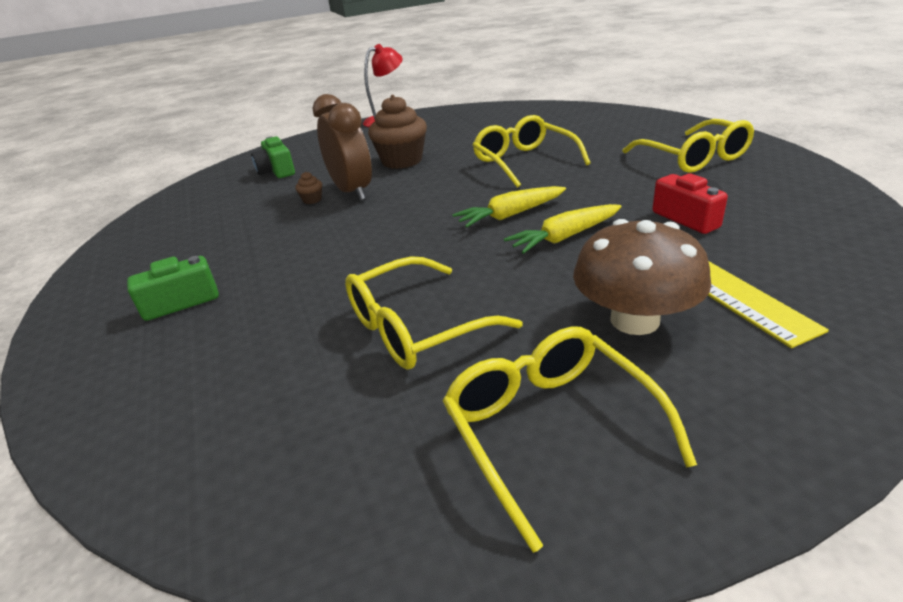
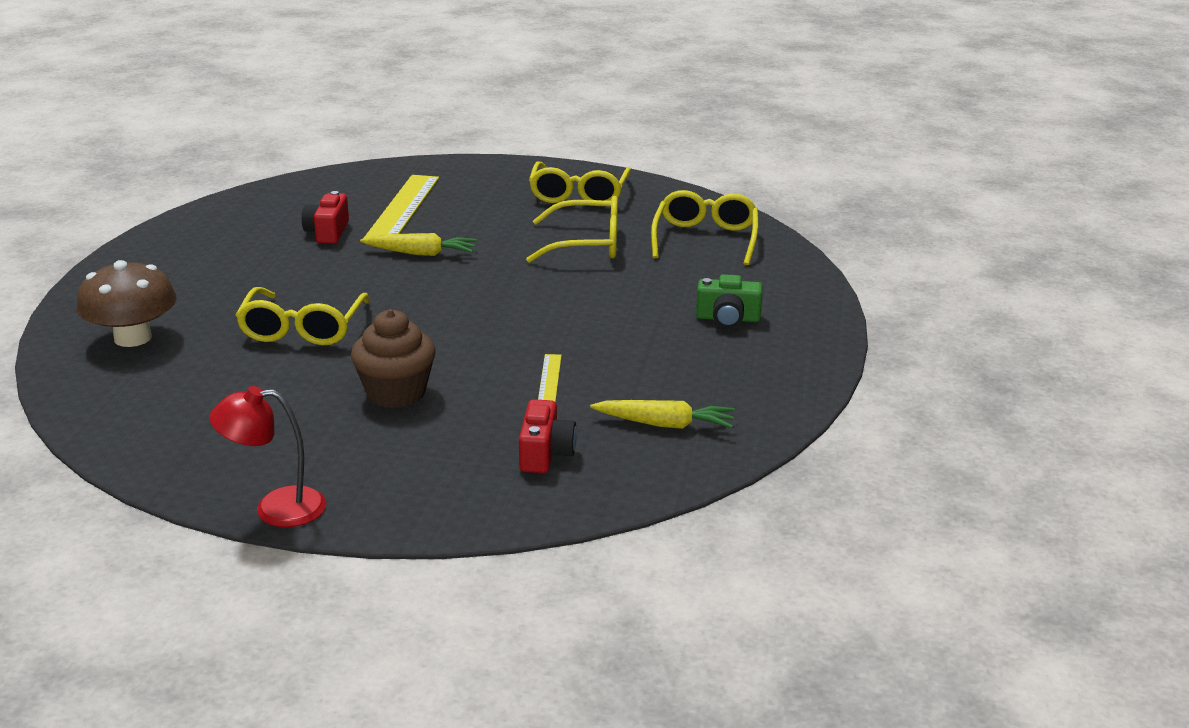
camera: 150 degrees left, 5 degrees down
(277, 171) = (545, 453): green camera -> red camera
(312, 200) = (550, 378): brown cupcake -> yellow ruler
(352, 192) = (501, 370): brown clock -> none
(510, 215) = (420, 283): yellow carrot -> yellow carrot (665, 424)
(634, 320) = (476, 207): brown mushroom -> brown mushroom (133, 338)
(693, 158) = (194, 266): yellow glasses -> yellow glasses (705, 239)

